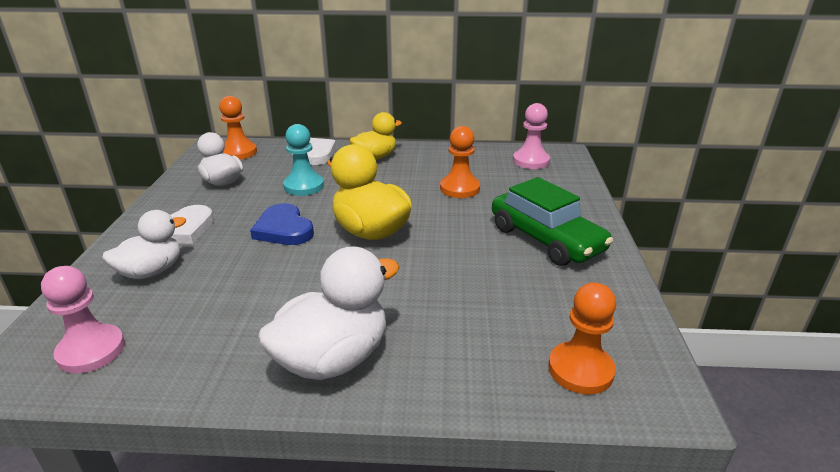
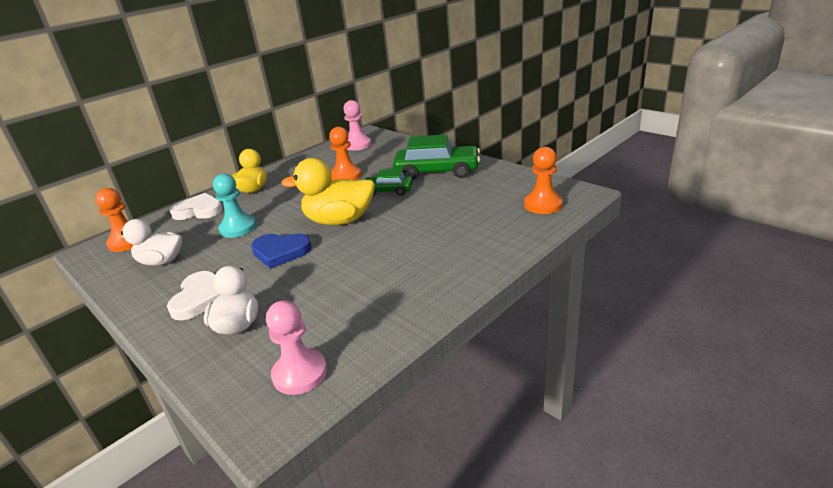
camera: 45 degrees left, 0 degrees up
(333, 358) = (443, 272): white duck -> none
(461, 229) = (387, 191): none -> green car

